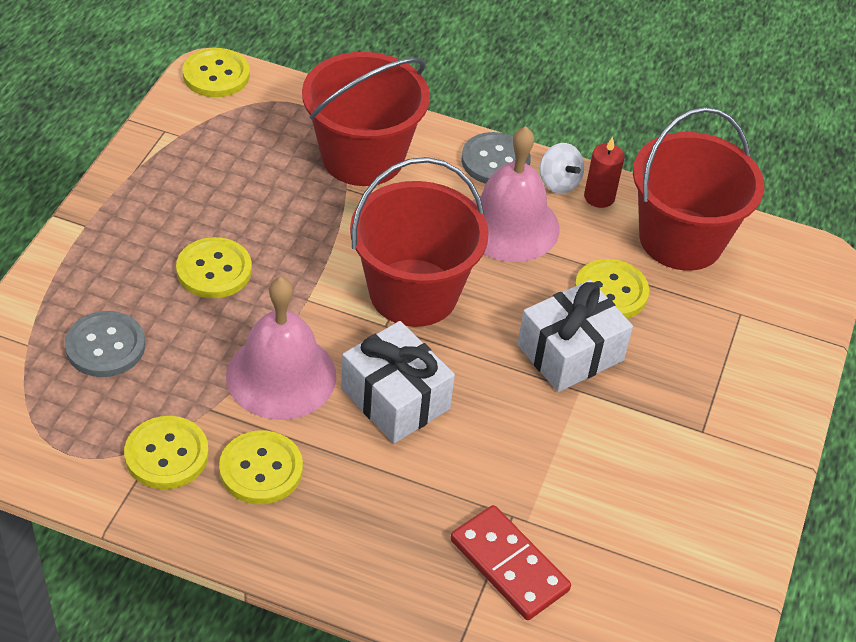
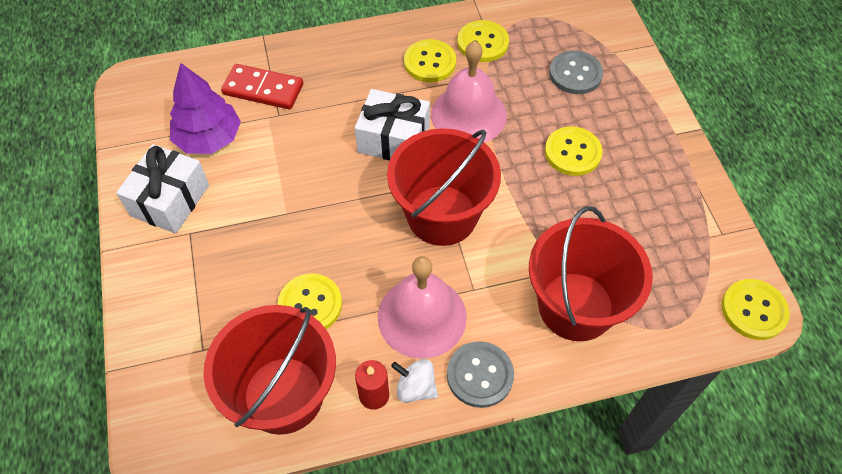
camera: 150 degrees right, 10 degrees up
(570, 353) = (309, 236): white gift -> white gift (170, 200)
(621, 535) = (209, 138): none -> purple tree

